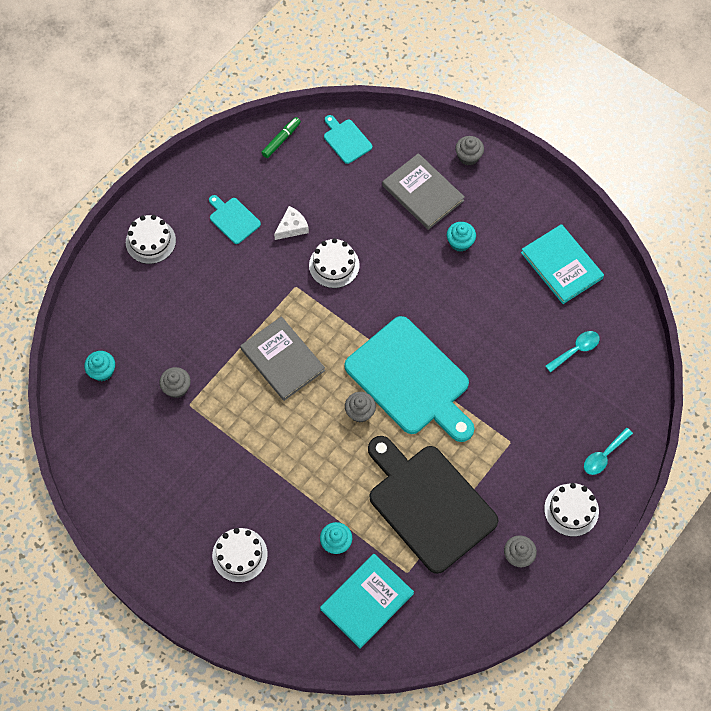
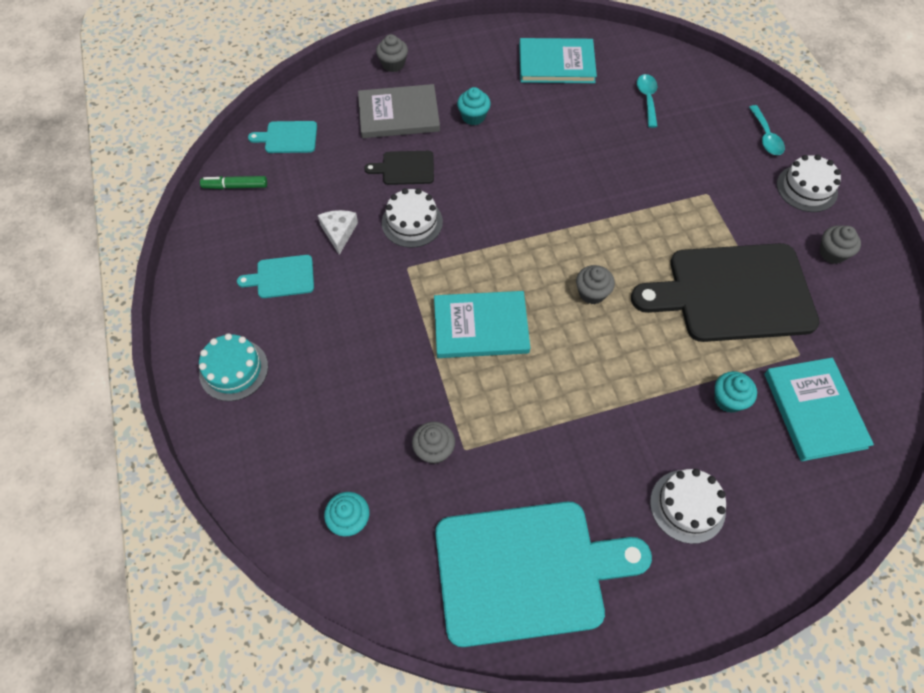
camera: 55 degrees left, 5 degrees down
(150, 241) = (233, 370): white cake -> turquoise cake
(281, 140) = (235, 186): green marker -> green marker turned 75 degrees counterclockwise
(282, 360) = (481, 327): grey book -> turquoise book
(377, 230) = (405, 168): none -> black cutting board
(411, 379) = (586, 231): turquoise cutting board -> turquoise cutting board (527, 571)

